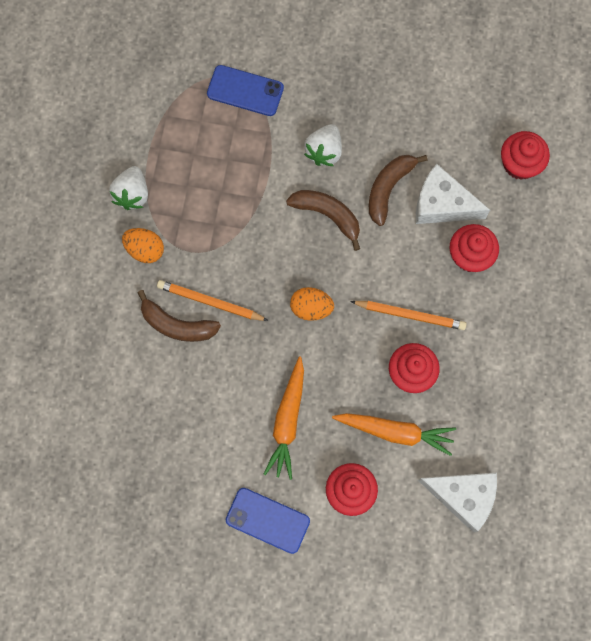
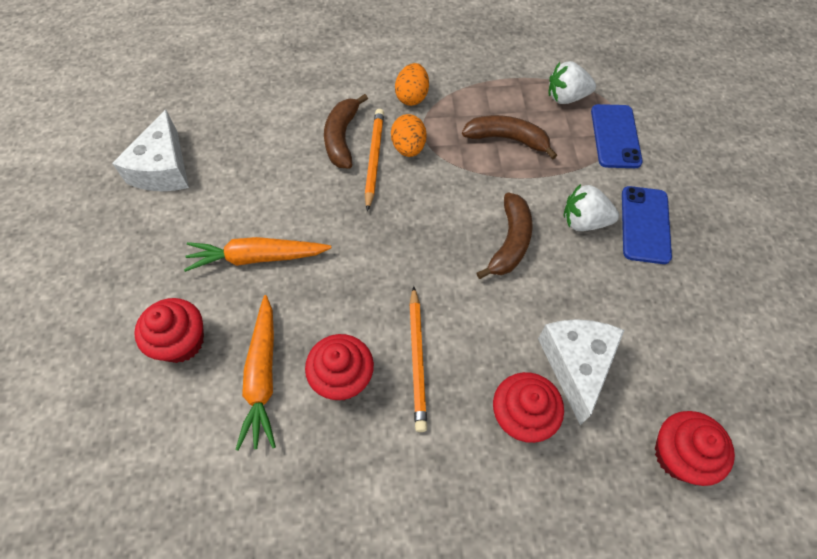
camera: 75 degrees right, 15 degrees down
(132, 194) = (464, 75): white strawberry -> white strawberry (566, 97)
(267, 520) = (140, 264): blue phone -> blue phone (645, 224)
(311, 308) = (395, 251): orange egg -> orange egg (408, 148)
(388, 188) = (569, 298): brown banana -> brown banana (507, 139)
(463, 496) = (186, 484): white cheese -> white cheese (163, 168)

